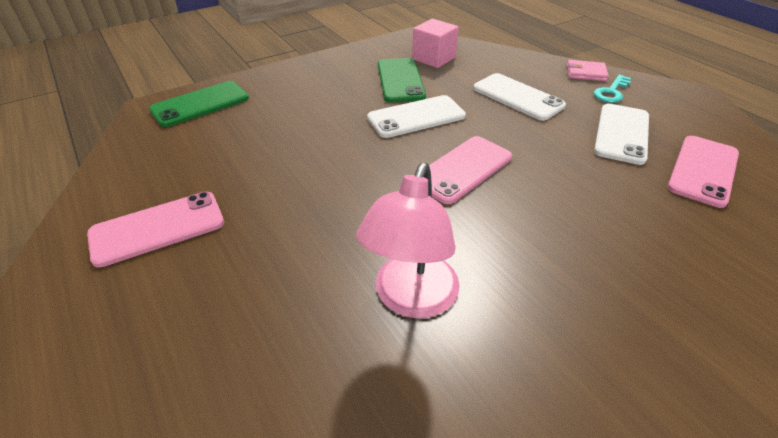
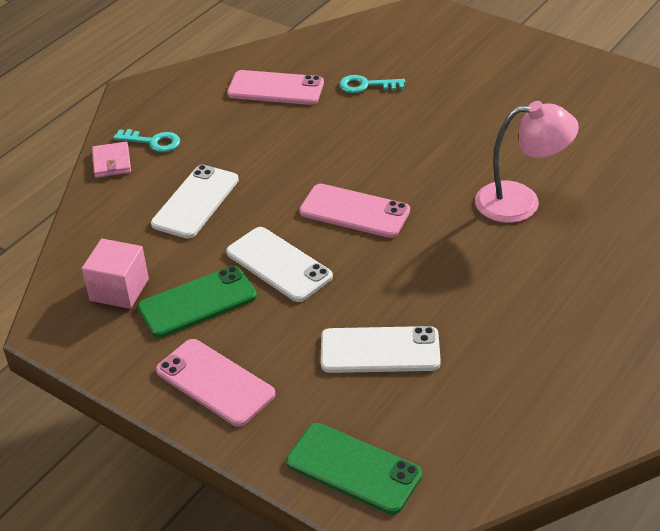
camera: 110 degrees left, 0 degrees up
(157, 228) = (564, 371): pink phone -> pink phone (215, 383)
(622, 133) = (237, 130): white phone -> white phone (380, 350)
(712, 241) = (366, 85): none -> turquoise key

